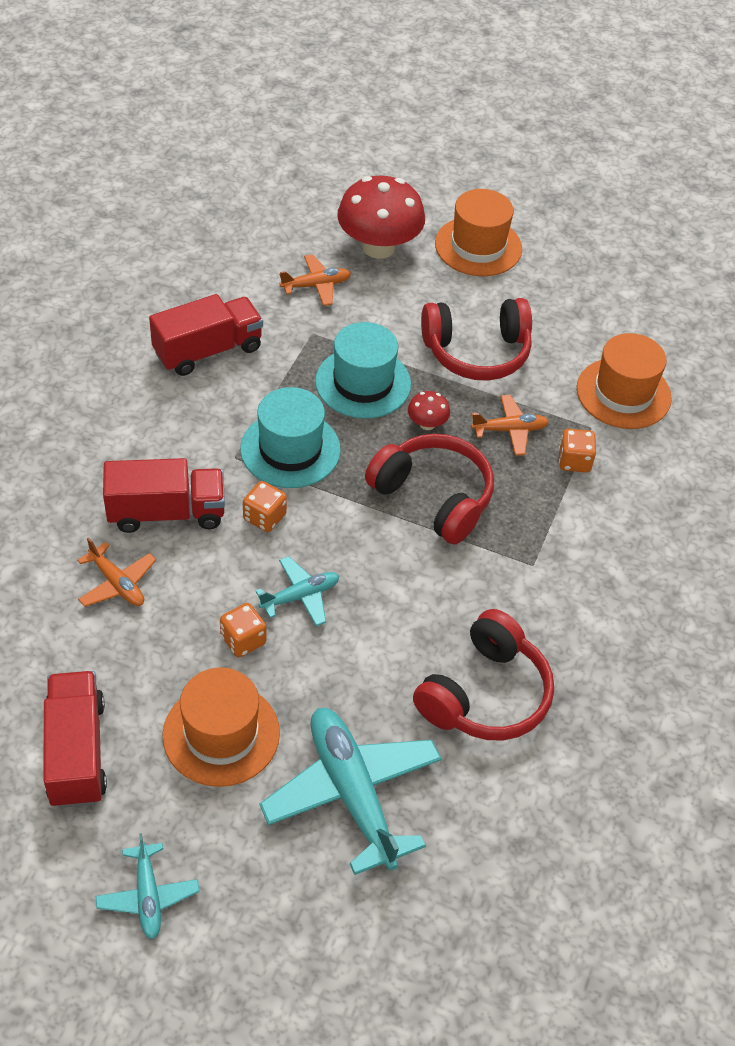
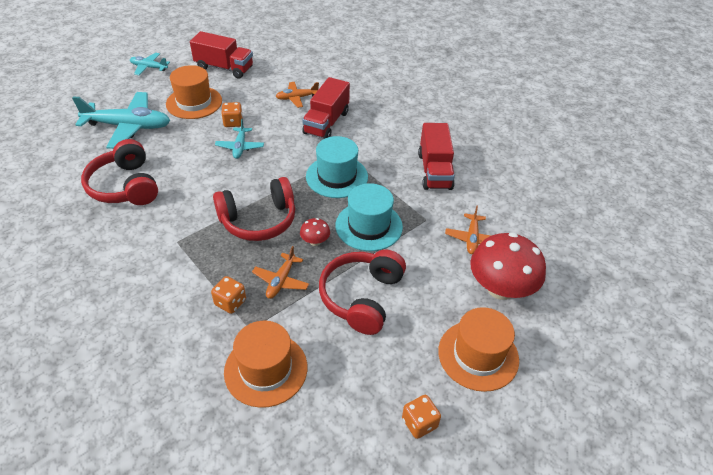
camera: 120 degrees right, 5 degrees down
(264, 517) = (298, 152): orange dice -> orange dice (419, 423)

